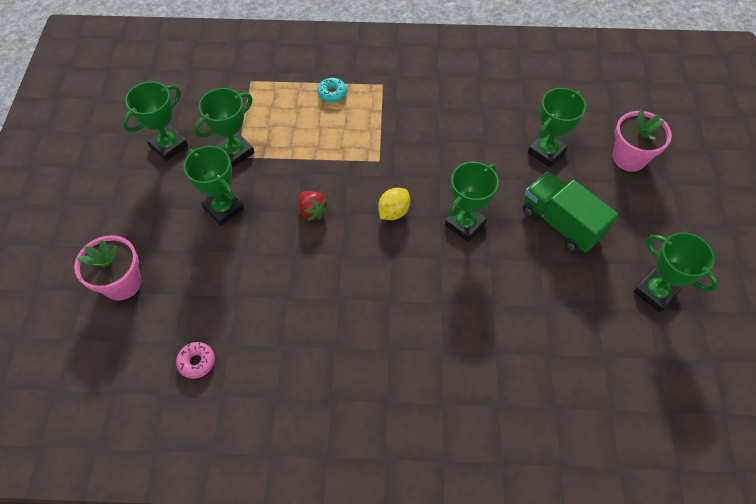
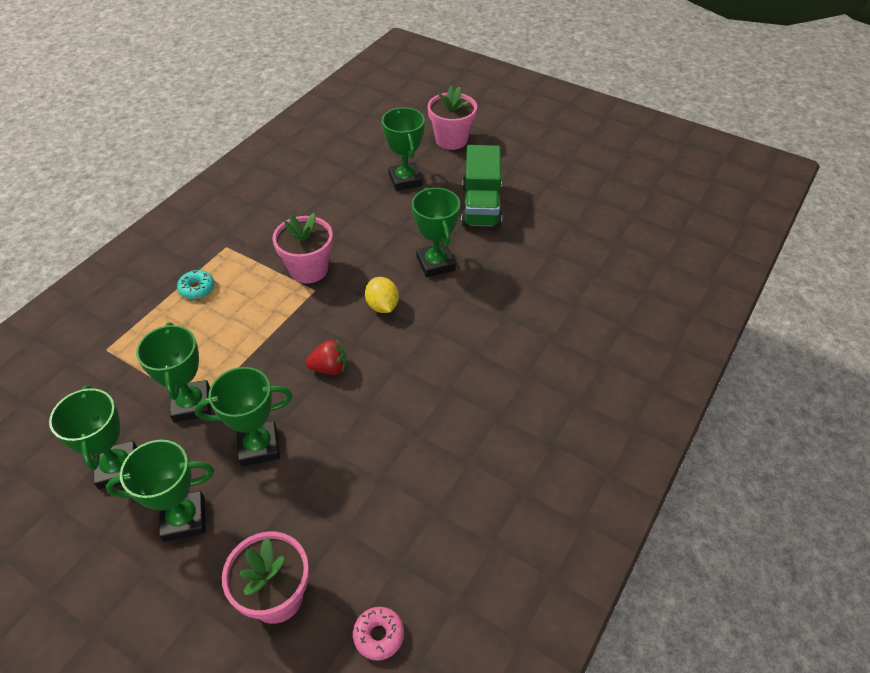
camera: 60 degrees left, 10 degrees down
(196, 362) = (437, 551): pink donut -> pink donut (378, 635)
(396, 145) = (309, 269): none -> pink flower pot
(560, 223) = (481, 206): green truck -> green truck turned 75 degrees counterclockwise
(655, 292) = (580, 188): green trophy -> green trophy (184, 519)

